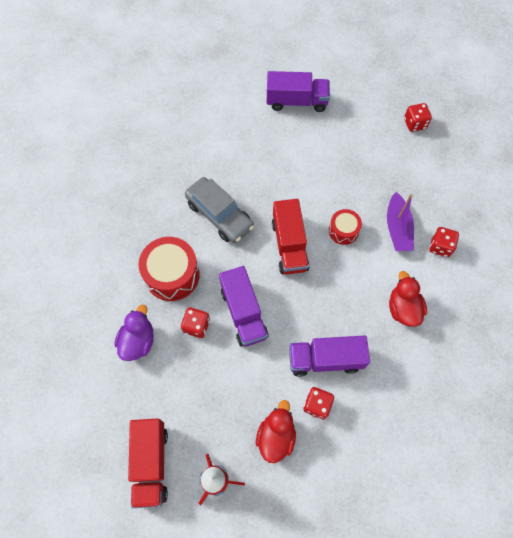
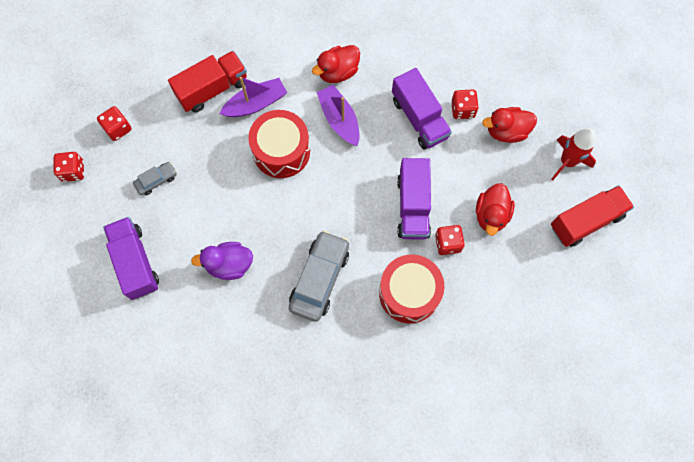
camera: 115 degrees left, 5 degrees up
(138, 341) = (491, 290): purple duck -> purple duck (229, 265)
(202, 377) = (491, 215): none -> red duck
(243, 313) = (413, 206): purple truck -> purple truck turned 135 degrees clockwise
(289, 245) = (321, 195): red truck -> red truck (212, 89)
(343, 231) = (281, 151): red drum -> red drum, size x1.75
(354, 289) = (339, 119): none -> purple boat
(357, 135) = (156, 180): none -> grey car
(440, 246) = (258, 61): red dice -> red dice (73, 171)

